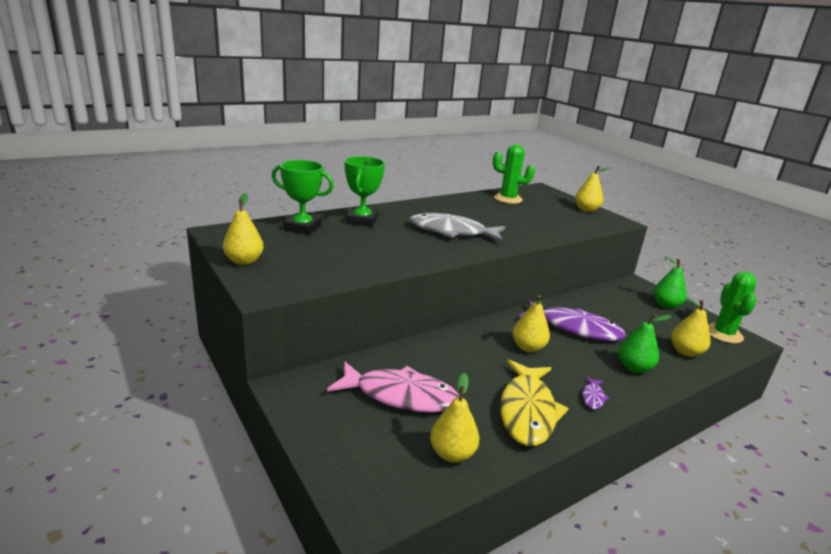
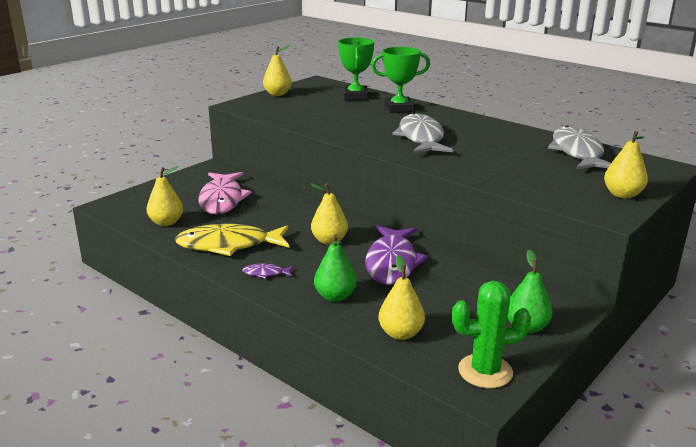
camera: 75 degrees right, 0 degrees up
(508, 199) = (577, 152): green cactus -> grey fish

